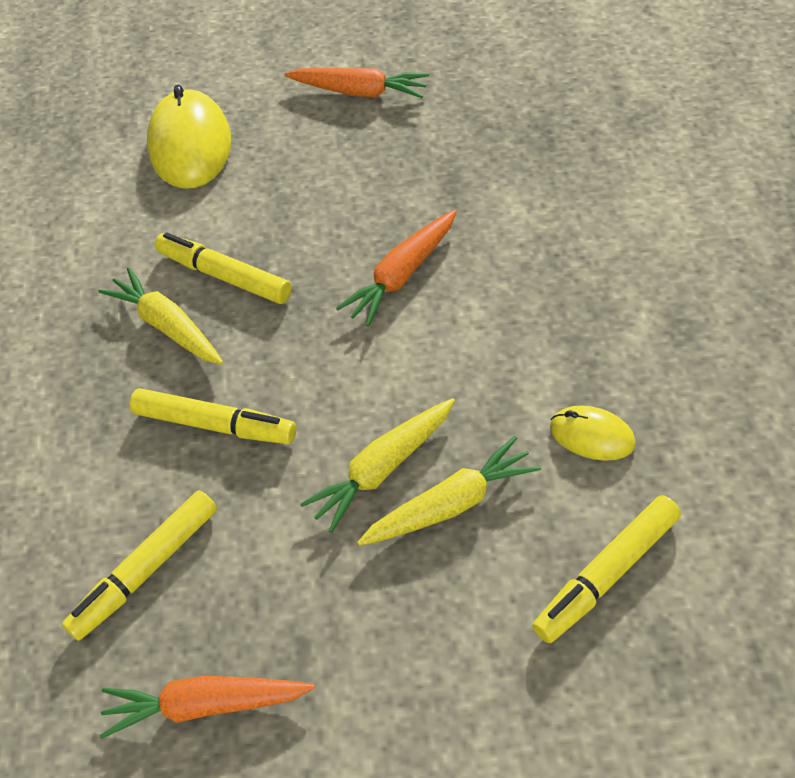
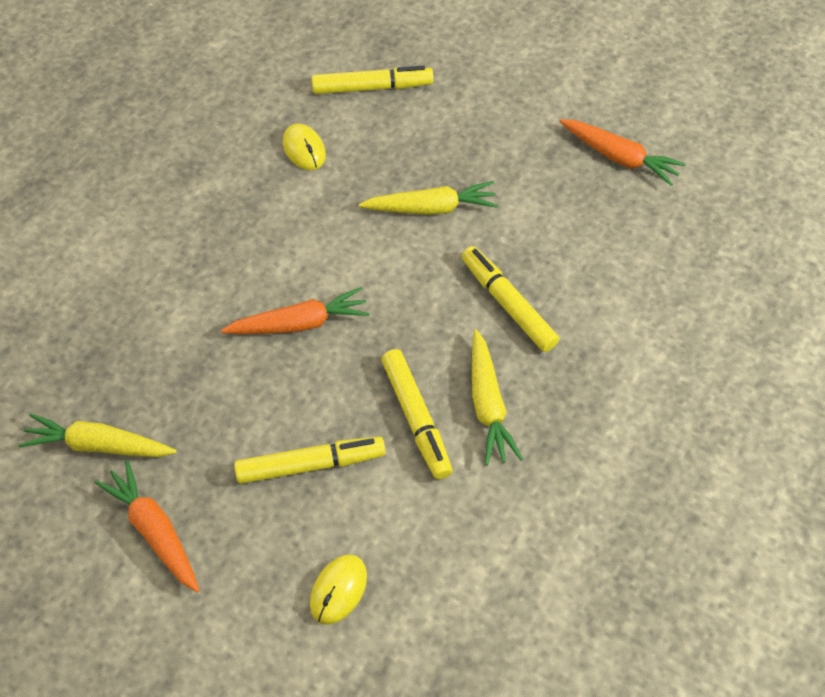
camera: 150 degrees left, 5 degrees up
(146, 571) = (610, 243): yellow marker -> yellow marker (310, 464)
(190, 144) = (338, 590): yellow mouse -> yellow mouse, size x0.52
(451, 505) = (413, 166): yellow carrot -> yellow carrot (99, 445)

